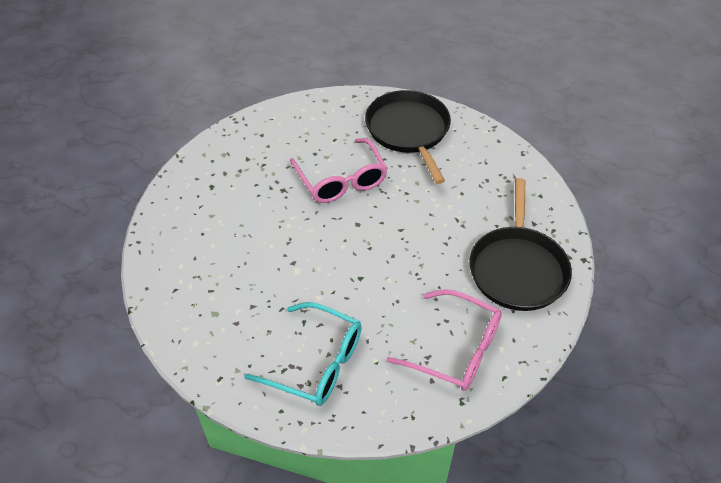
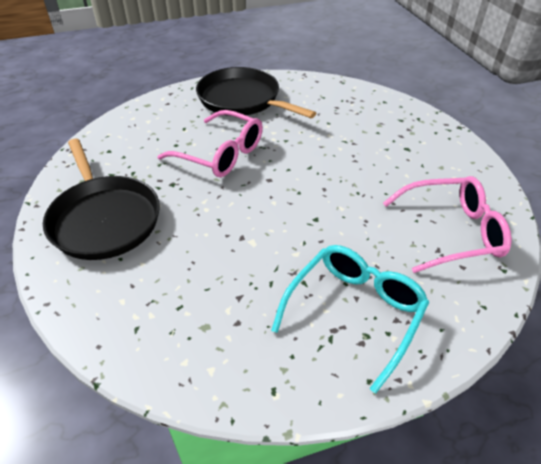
camera: 35 degrees left, 5 degrees down
(316, 363) = (354, 312): turquoise glasses -> turquoise glasses turned 45 degrees counterclockwise
(517, 268) = (425, 153): black pan -> black pan (104, 219)

